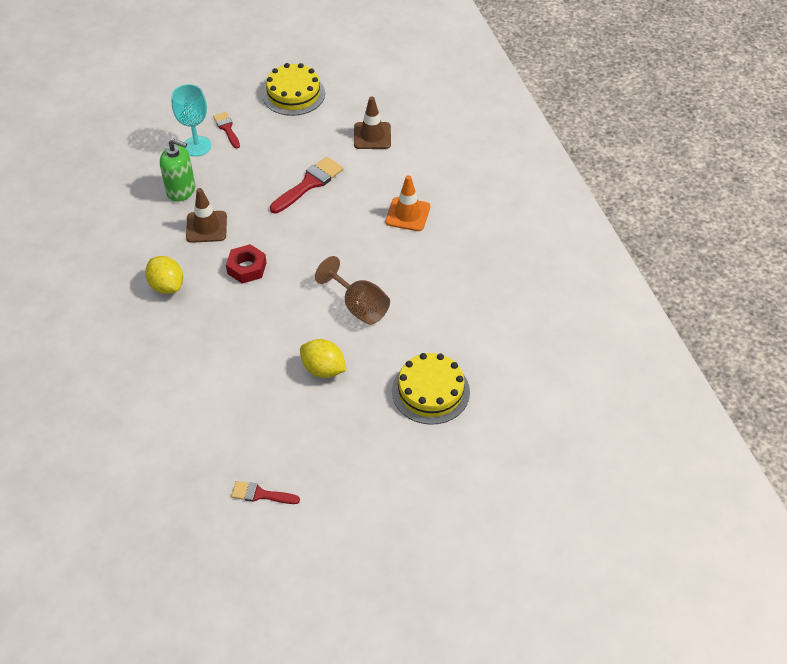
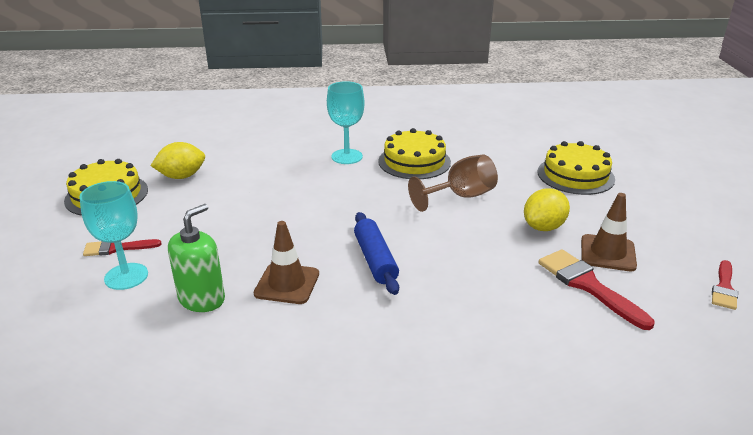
camera: 75 degrees left, 20 degrees down
(167, 286) = (379, 330): yellow lemon -> yellow lemon (182, 176)
(247, 268) = (375, 260): red nut -> blue rolling pin
(309, 184) = (264, 203): red brush -> red brush (588, 286)
(372, 136) = (221, 159): brown traffic cone -> brown traffic cone (607, 253)
(407, 214) = (347, 156): orange traffic cone -> turquoise goblet
(415, 264) = (414, 161): none -> yellow cake

